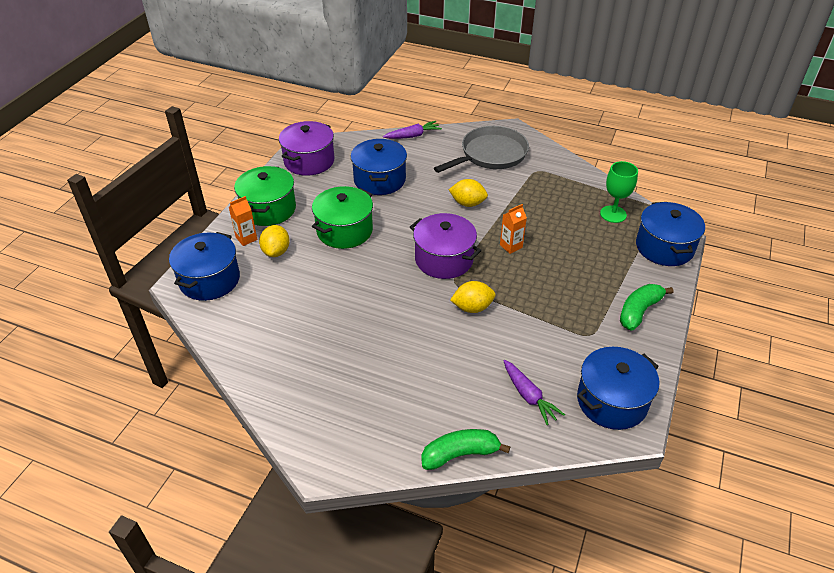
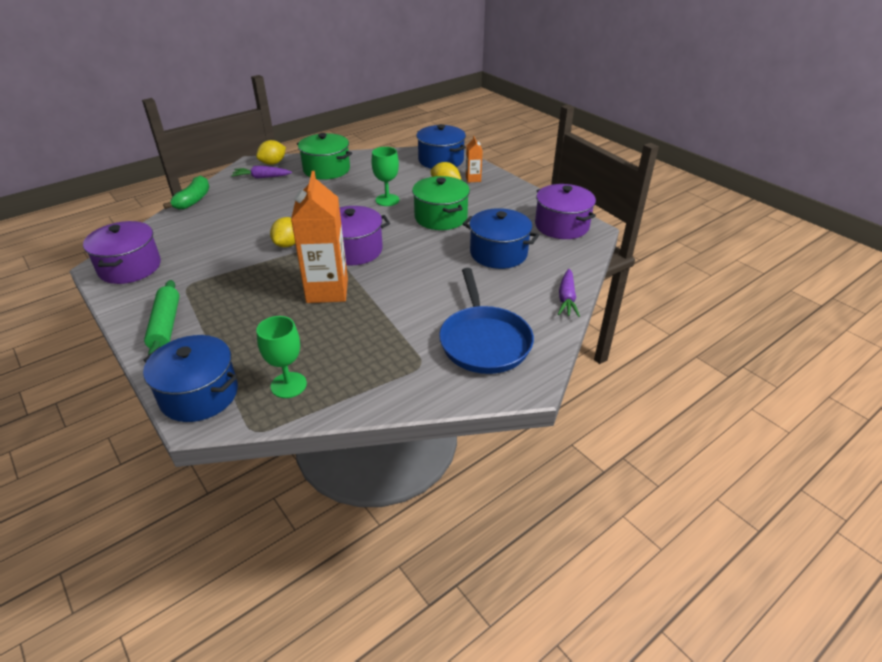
camera: 120 degrees right, 5 degrees down
(268, 209) = (502, 193): green pot -> green pot (326, 169)
(336, 280) = (387, 200): none -> green goblet
(467, 203) = (413, 290): yellow lemon -> yellow lemon (273, 163)
(490, 154) = (484, 341): grey pan -> blue pan
(511, 246) = (327, 291): orange carton -> orange carton, size x2.18
(529, 396) = (187, 237): purple carrot -> purple carrot (261, 177)
(612, 401) = (130, 267): blue pot -> purple pot
(639, 311) = (166, 325): green banana -> green rolling pin

